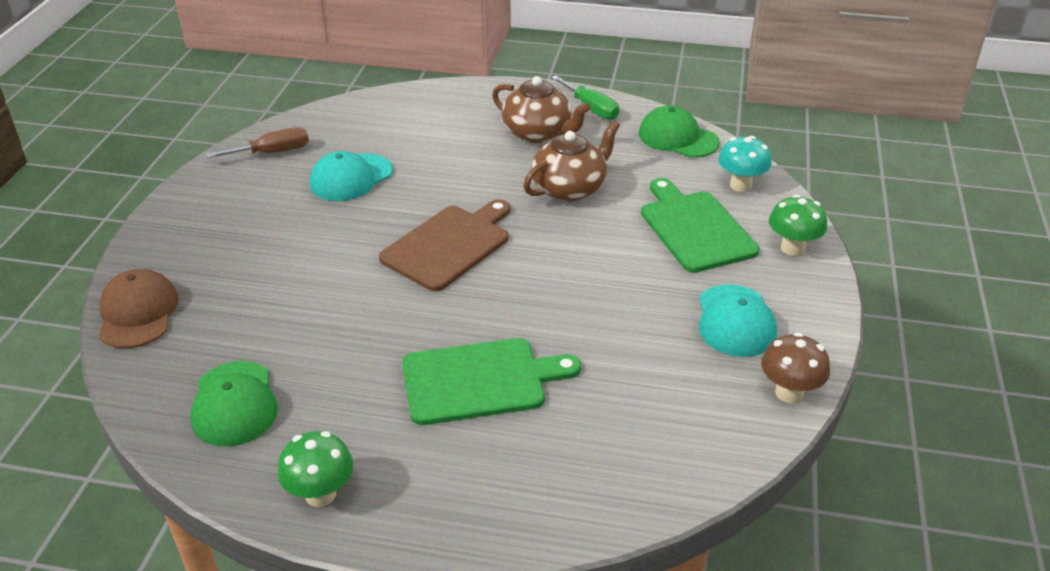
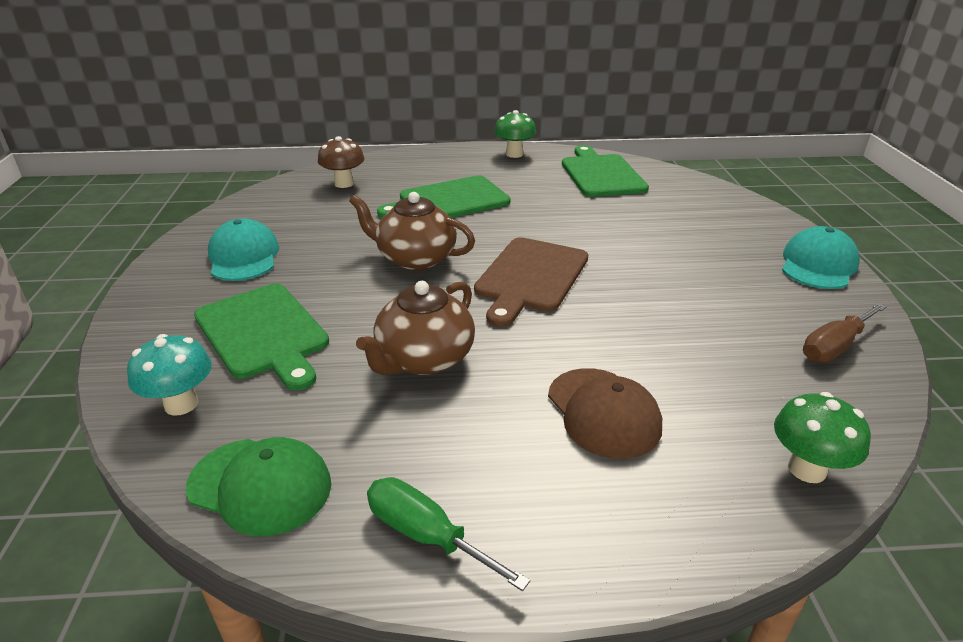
camera: 165 degrees right, 5 degrees down
(138, 313) = (730, 201): brown cap -> brown cap (603, 412)
(234, 404) = (601, 174): green cap -> green cutting board
(351, 178) = (700, 330): turquoise cap -> turquoise cap (818, 265)
(538, 133) = (502, 450): brown teapot -> brown teapot (415, 258)
(789, 393) = (216, 221): brown mushroom -> brown mushroom (344, 184)
(792, 248) = (152, 327): green mushroom -> green mushroom (807, 469)

